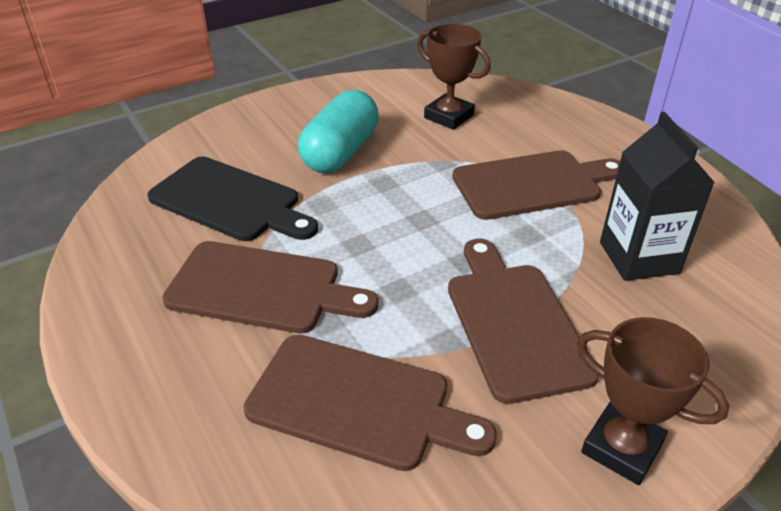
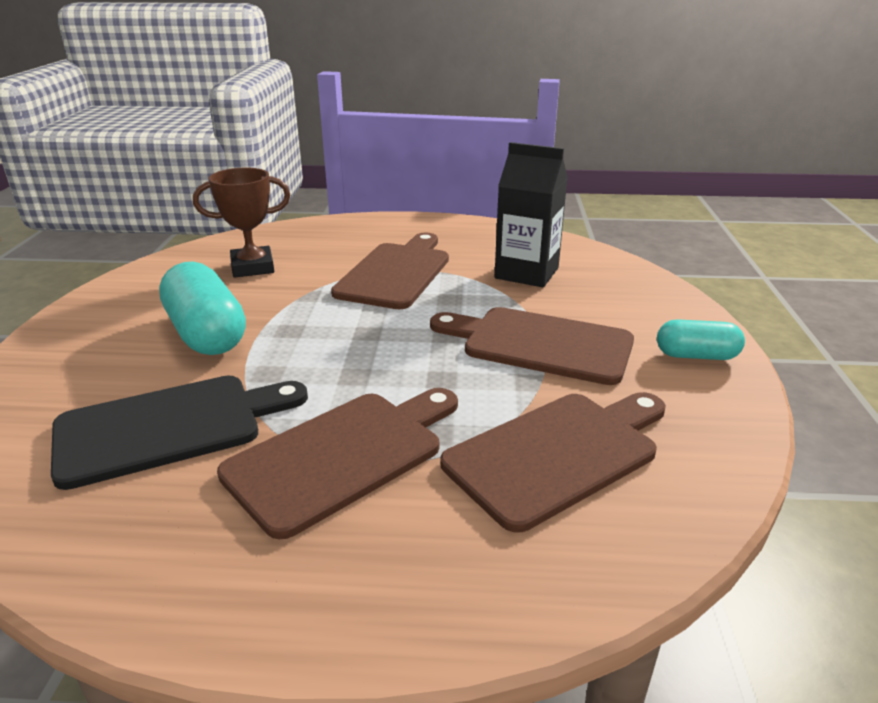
camera: 55 degrees left, 10 degrees down
(621, 448) = (696, 356): brown trophy -> turquoise capsule

